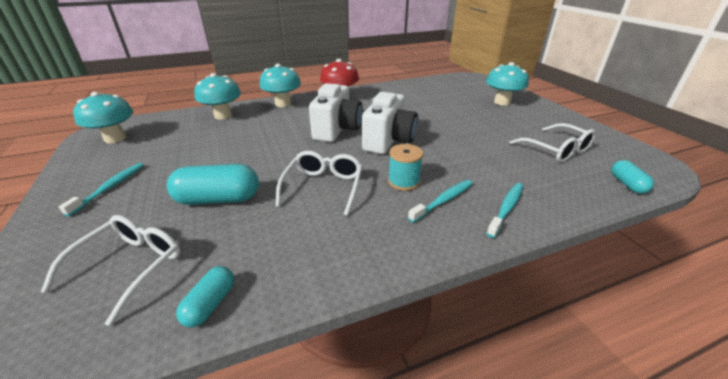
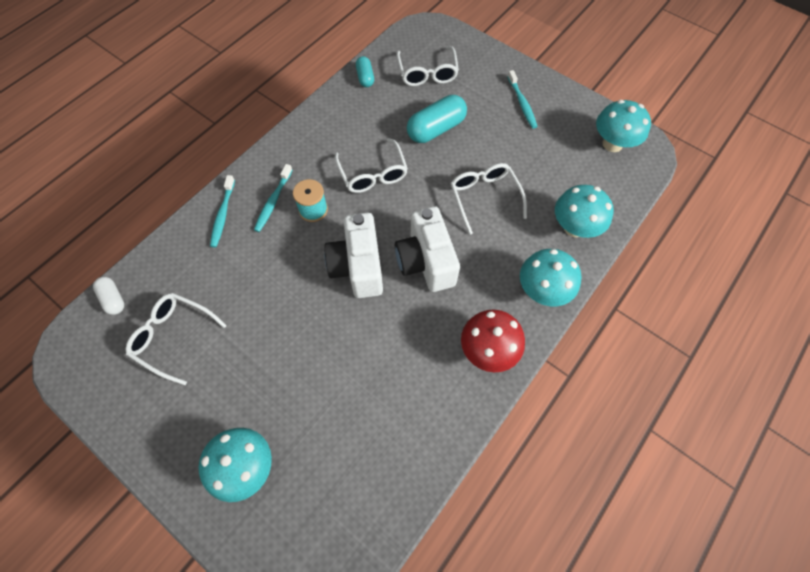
camera: 150 degrees right, 30 degrees up
(253, 143) = (484, 197): none -> white glasses
(627, 184) = (113, 299): turquoise capsule -> white capsule

